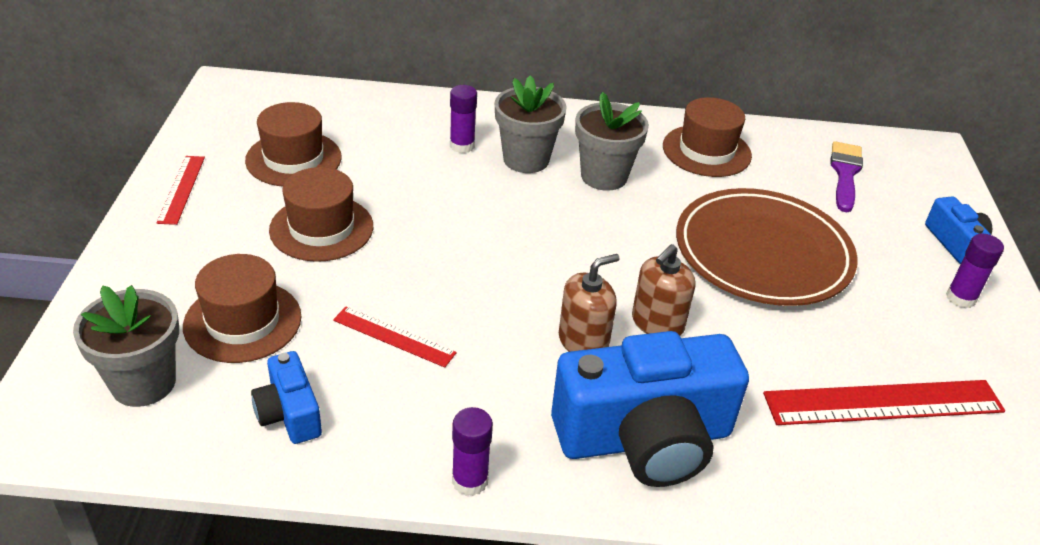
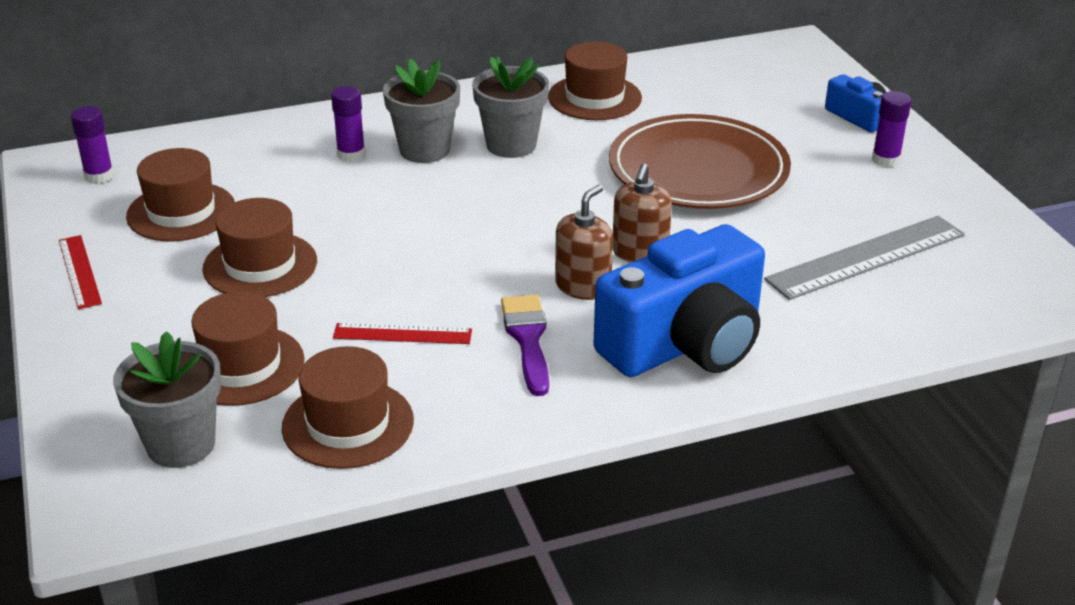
camera: 20 degrees left, 5 degrees down
(289, 413) = (348, 424): blue camera -> brown hat
(470, 481) = (554, 421): purple glue stick -> purple glue stick (99, 176)
(845, 173) = (732, 85): purple brush -> purple brush (527, 339)
(883, 403) = (866, 257): red ruler -> grey ruler

